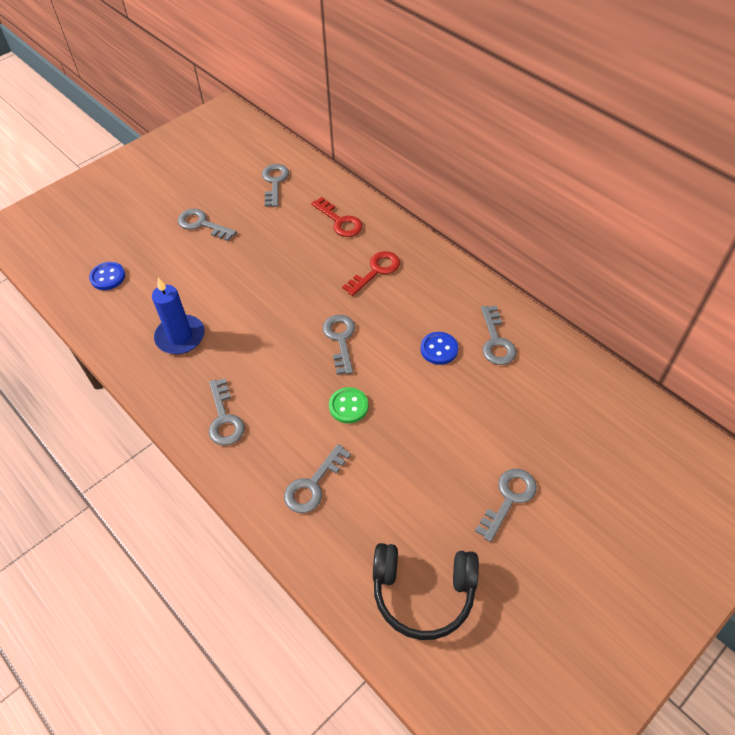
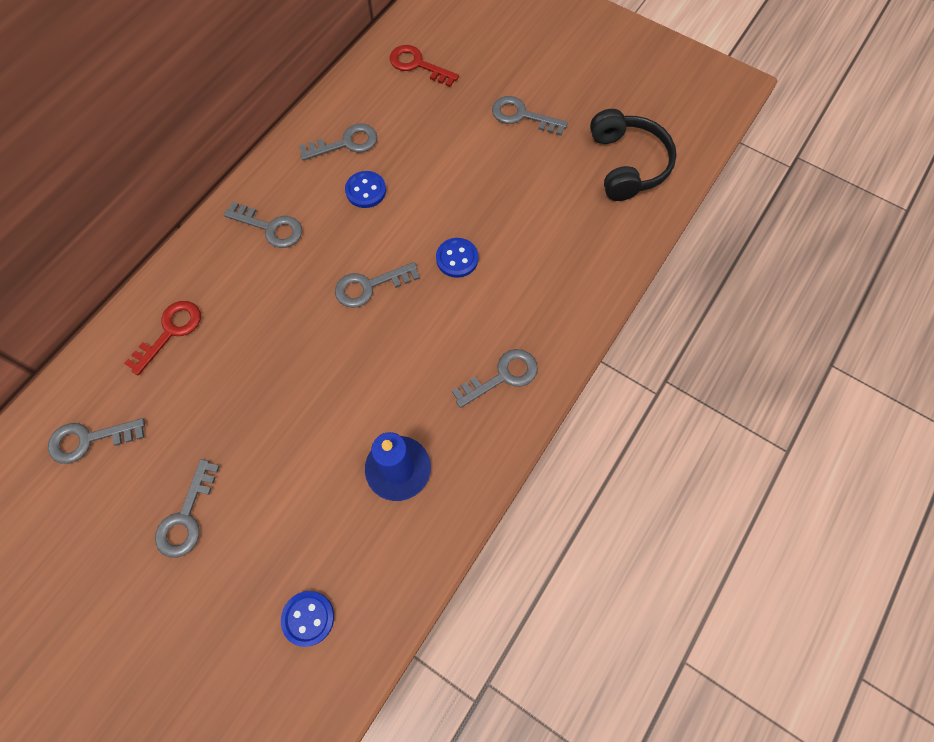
camera: 105 degrees left, 15 degrees up
(313, 485) = (555, 269): grey key -> grey key (270, 228)
(348, 406) = (457, 259): green button -> blue button
(376, 271) = (257, 271): red key -> red key (417, 65)

